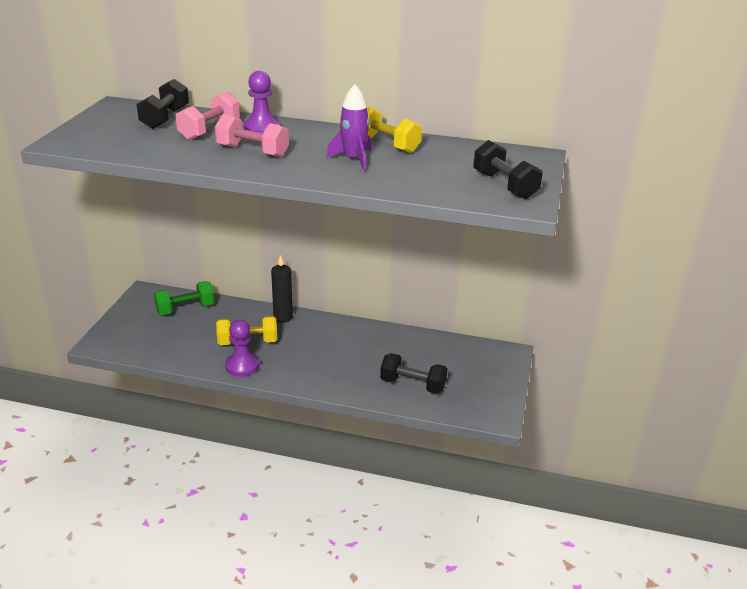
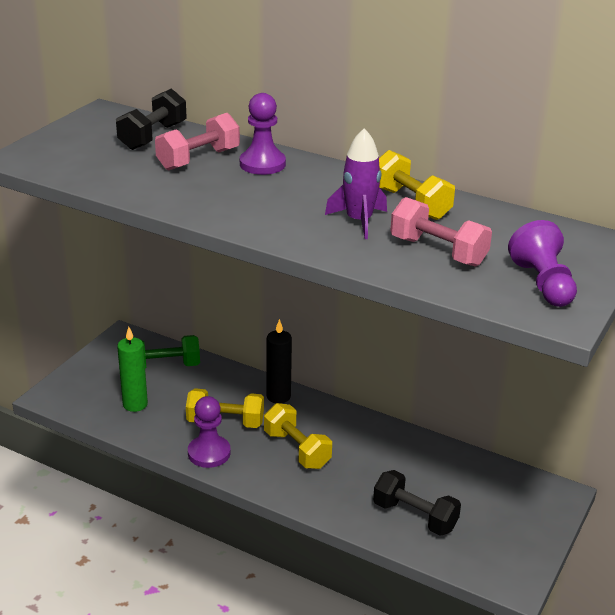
camera: 15 degrees right, 0 degrees up
(171, 340) = (135, 404): none -> green candle
(252, 151) = (238, 195): pink dumbbell -> pink dumbbell (438, 251)
(309, 353) = (297, 449): none -> yellow dumbbell
(504, 185) = (543, 284): black dumbbell -> purple pawn

